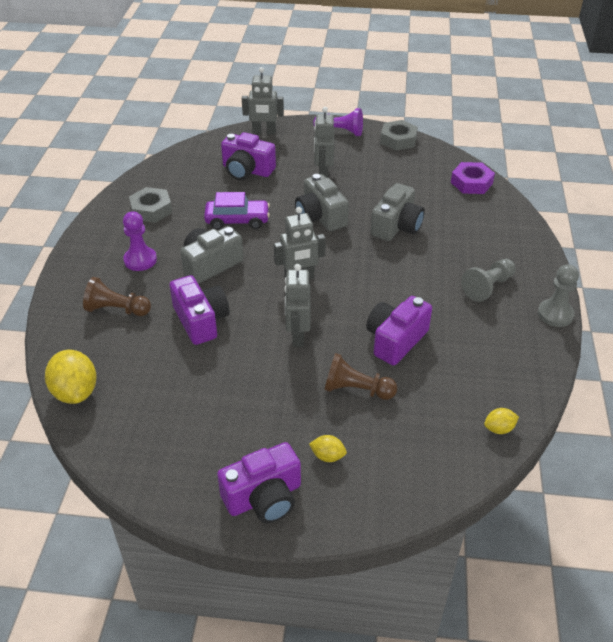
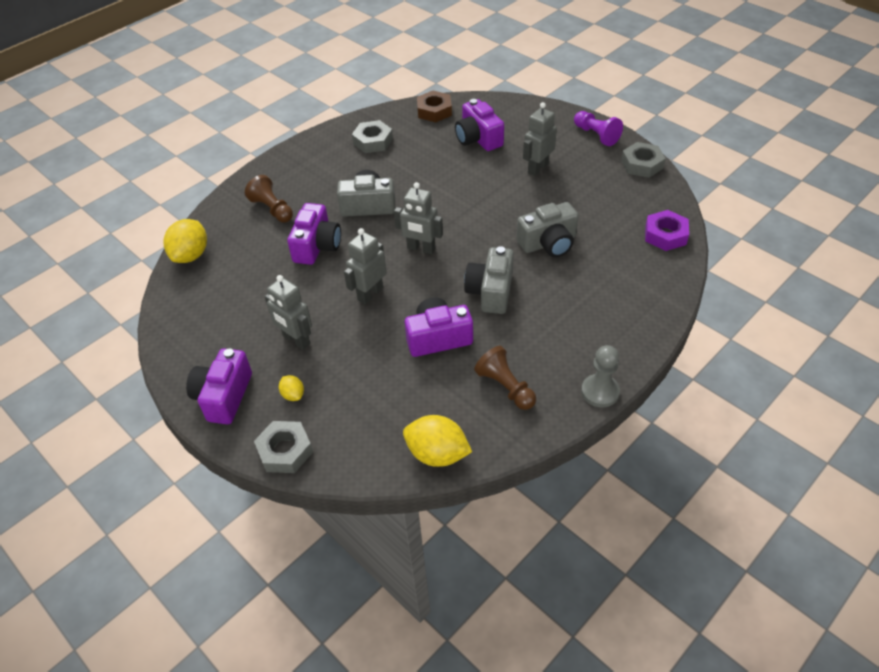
camera: 40 degrees right, 5 degrees up
(140, 260) = (325, 178): purple pawn -> none
(181, 163) = (434, 111): none -> brown nut
(237, 220) = (425, 179): purple car -> none
(264, 132) = (528, 110): grey robot -> grey robot (296, 340)
(264, 497) = (224, 396): purple camera -> purple camera turned 90 degrees clockwise
(320, 216) = (493, 205): grey camera -> grey camera (490, 291)
(356, 390) = (366, 359): brown pawn -> brown pawn (505, 387)
(376, 507) = (285, 451): none -> grey nut
(488, 287) = (567, 336): grey pawn -> none
(499, 429) = (437, 454): yellow lemon -> yellow lemon, size x1.96

